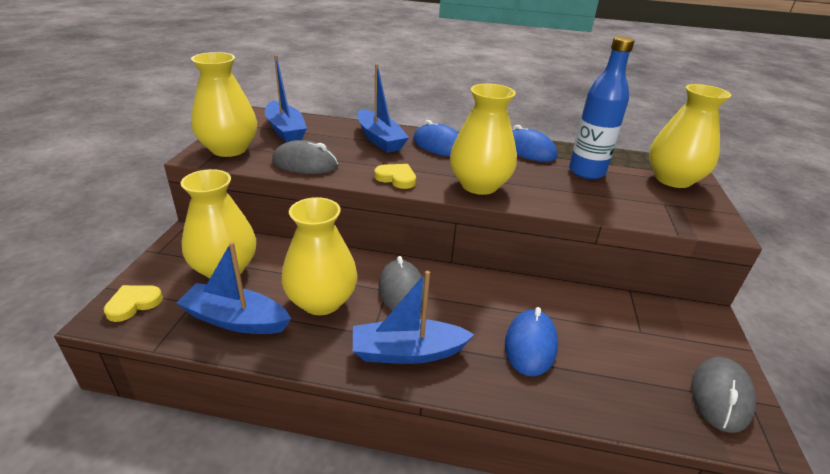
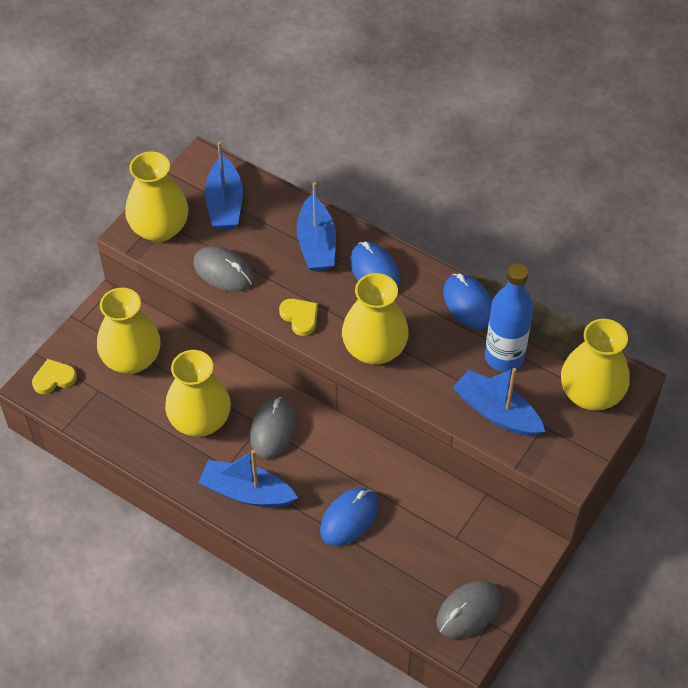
camera: 25 degrees right, 20 degrees up
(236, 320) = (127, 419): blue boat -> blue boat (496, 412)

